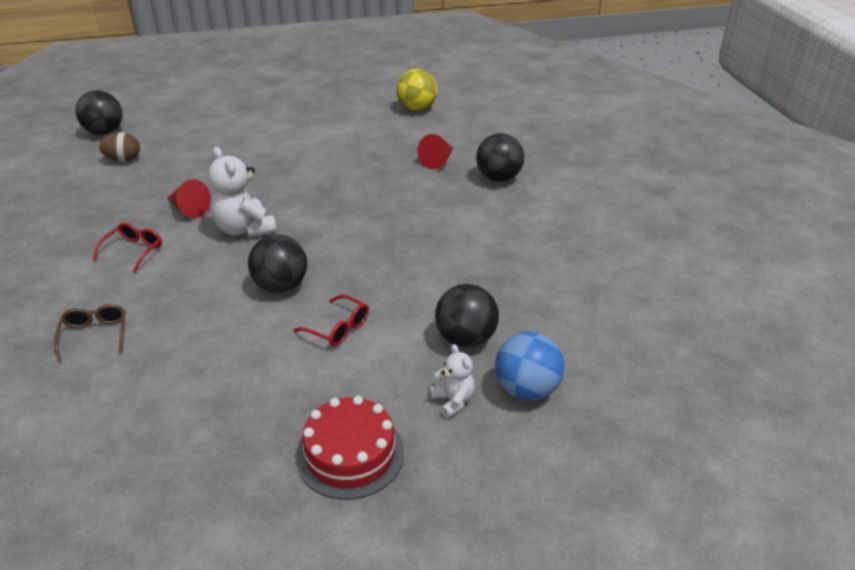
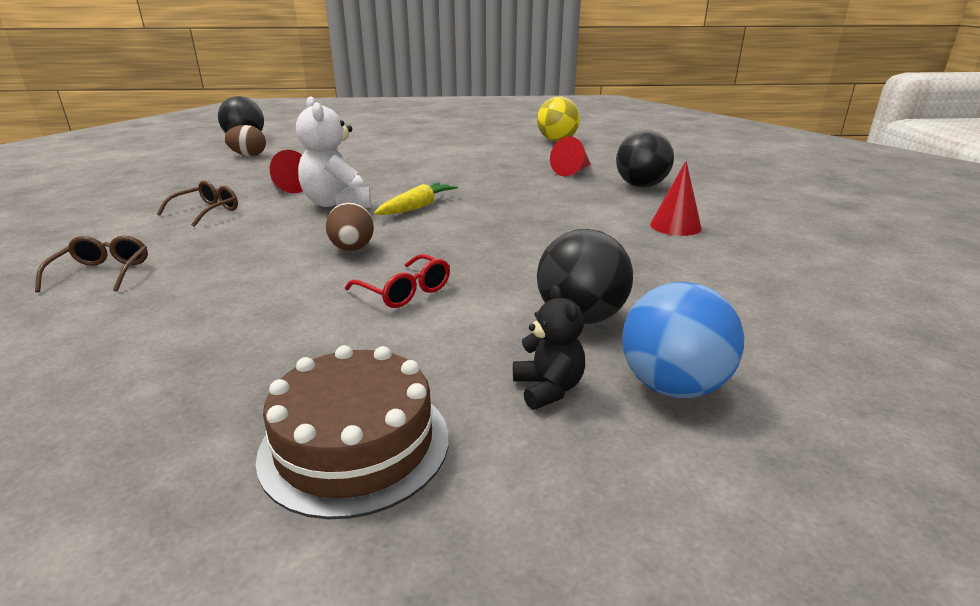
camera: 10 degrees right, 10 degrees down
(133, 251) = (207, 211): red glasses -> brown glasses
(281, 286) = (352, 249): black ball -> brown egg
(315, 227) = (417, 207): none -> yellow carrot
(350, 454) = (355, 444): red cake -> brown cake
(453, 401) = (548, 389): white teddy bear -> black teddy bear
(527, 231) = (675, 226): none -> red cone

